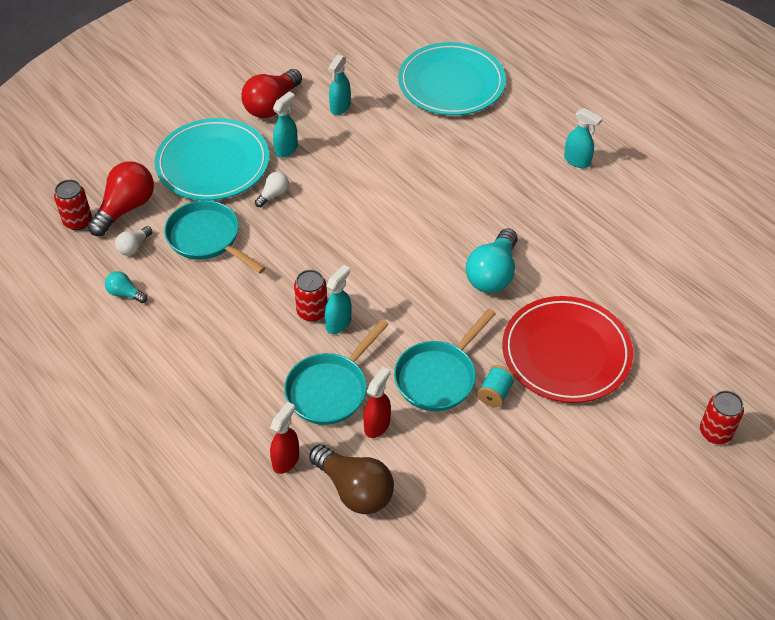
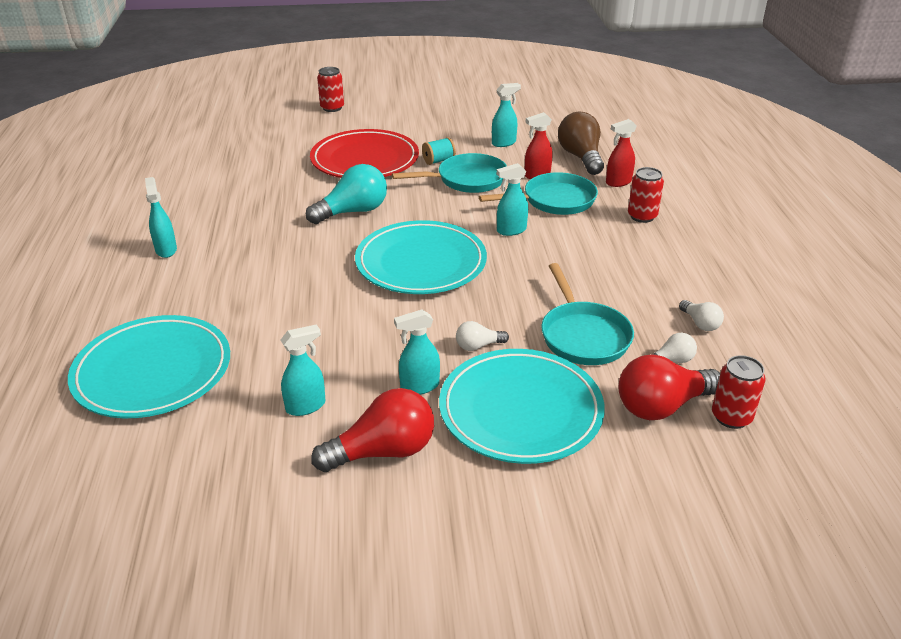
camera: 145 degrees left, 15 degrees down
(125, 293) = (700, 323): turquoise light bulb -> white light bulb
(312, 312) = (526, 245): red can -> red can (642, 216)
(379, 246) = (421, 263): none -> turquoise plate
(459, 471) = (504, 143): none -> turquoise spray bottle

